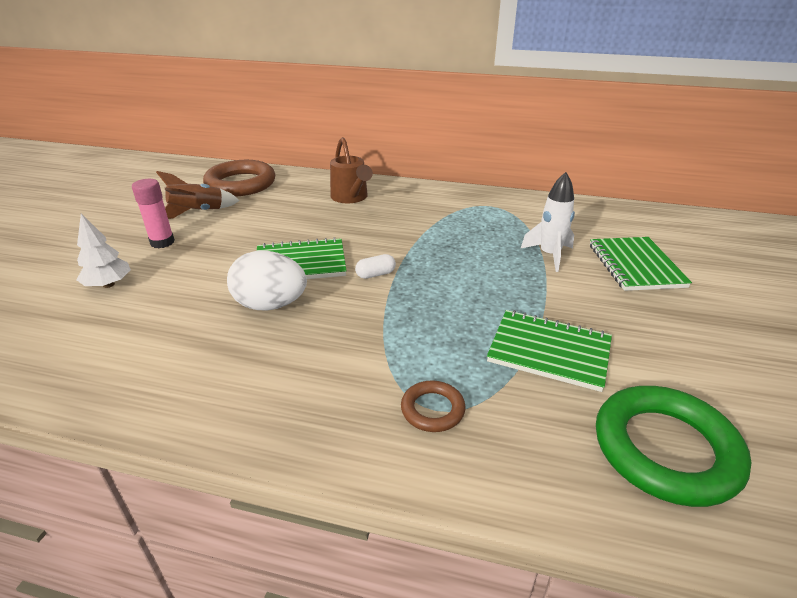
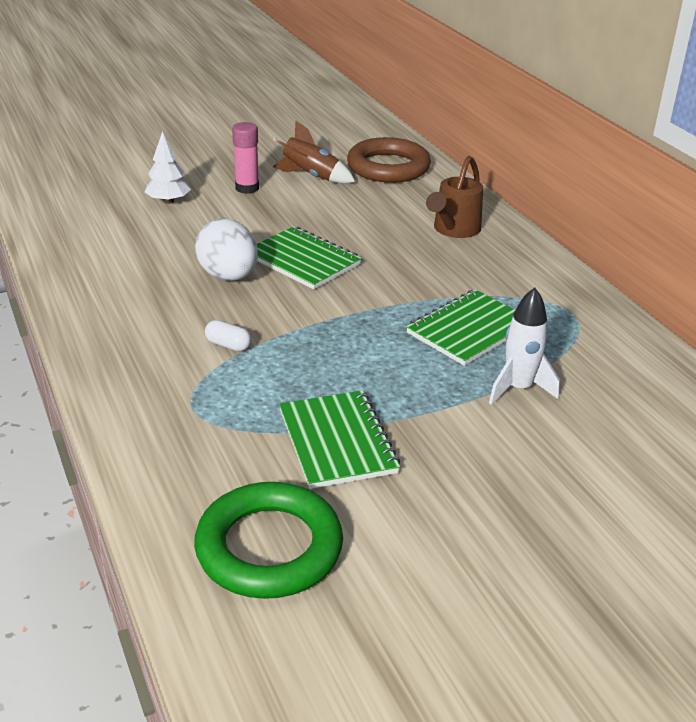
camera: 50 degrees right, 0 degrees up
(375, 274) = (337, 303): white capsule -> white capsule (228, 345)
(432, 409) = (190, 406): brown ring -> none
(635, 265) = (584, 455): green notebook -> green notebook (469, 330)

